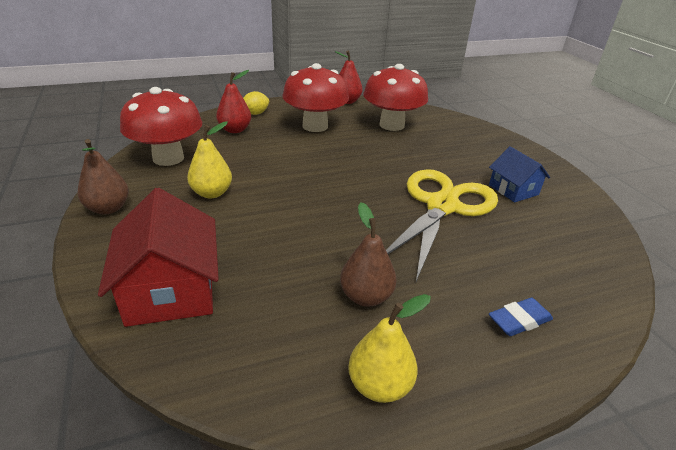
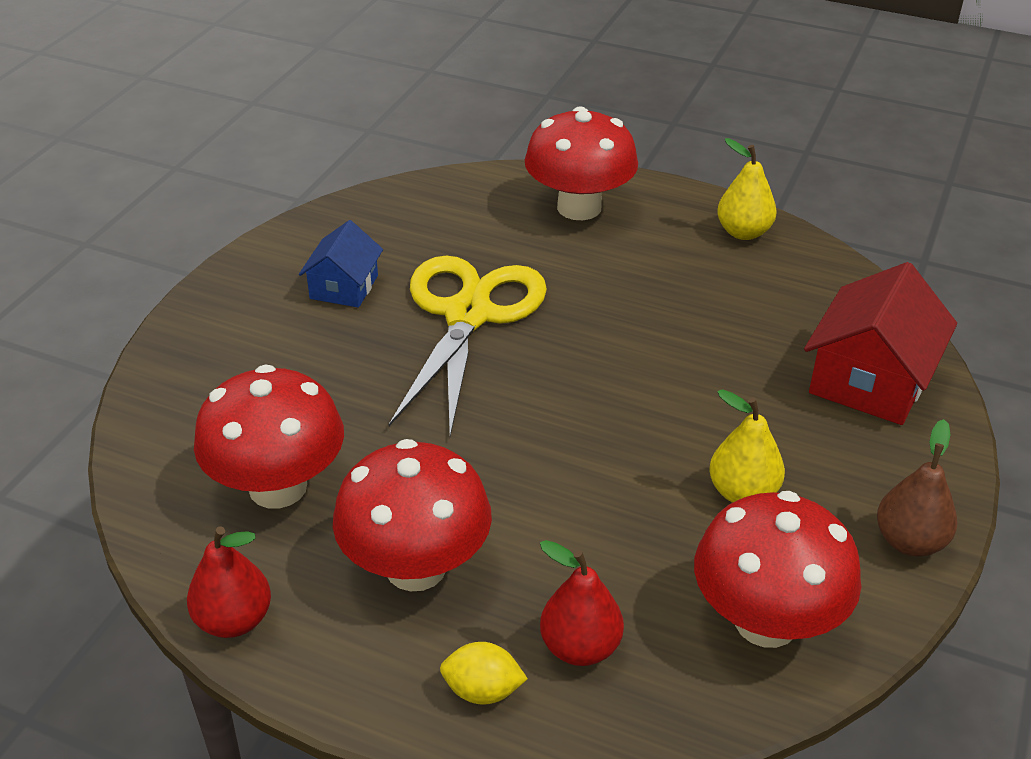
camera: 135 degrees left, 5 degrees up
(366, 296) = (683, 282): brown pear -> none
(442, 206) = (468, 315): yellow scissors -> yellow scissors turned 120 degrees clockwise
(519, 320) = (579, 207): blue eraser -> red mushroom

